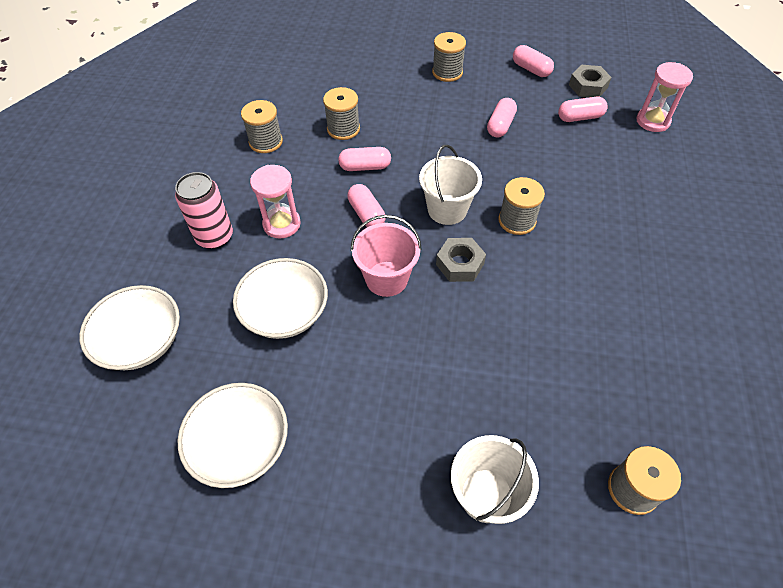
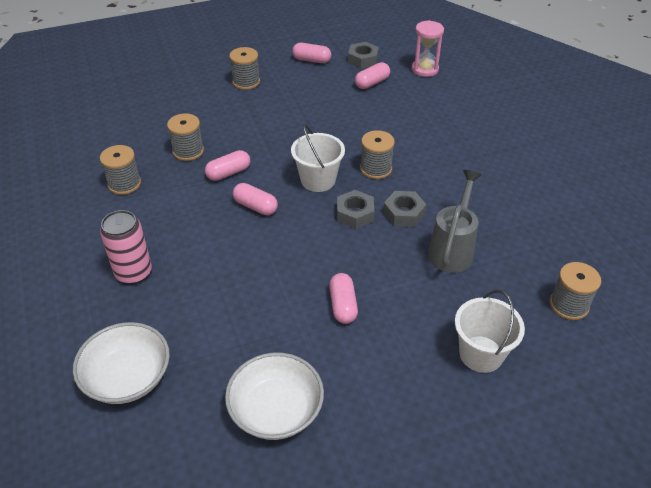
camera: 30 degrees left, 10 degrees down
(282, 224) = (188, 240): pink hourglass -> none
(285, 312) = (241, 302): white bowl -> none
(386, 278) = (306, 246): pink bucket -> none
(500, 125) = (316, 107): pink capsule -> pink capsule (343, 305)
(512, 286) = (404, 213): none -> grey nut
(538, 353) = (452, 249): none -> grey watering can

